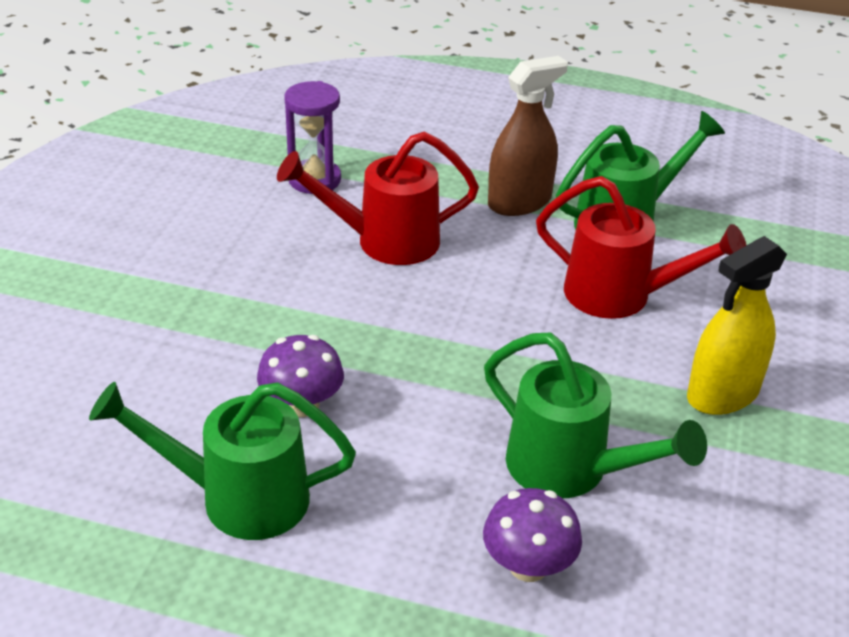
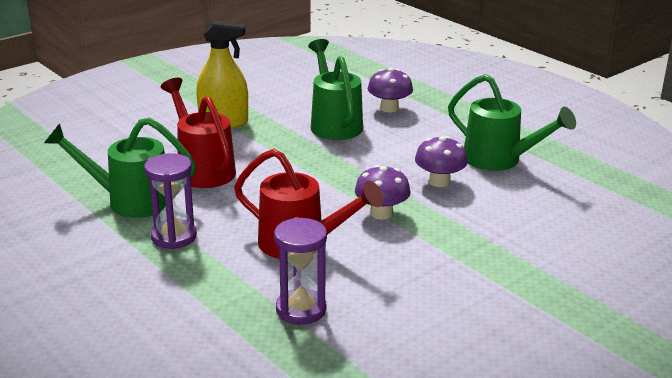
camera: 145 degrees left, 10 degrees down
(335, 316) = (381, 213): none -> purple mushroom
(519, 202) = (174, 237): brown spray bottle -> purple hourglass

